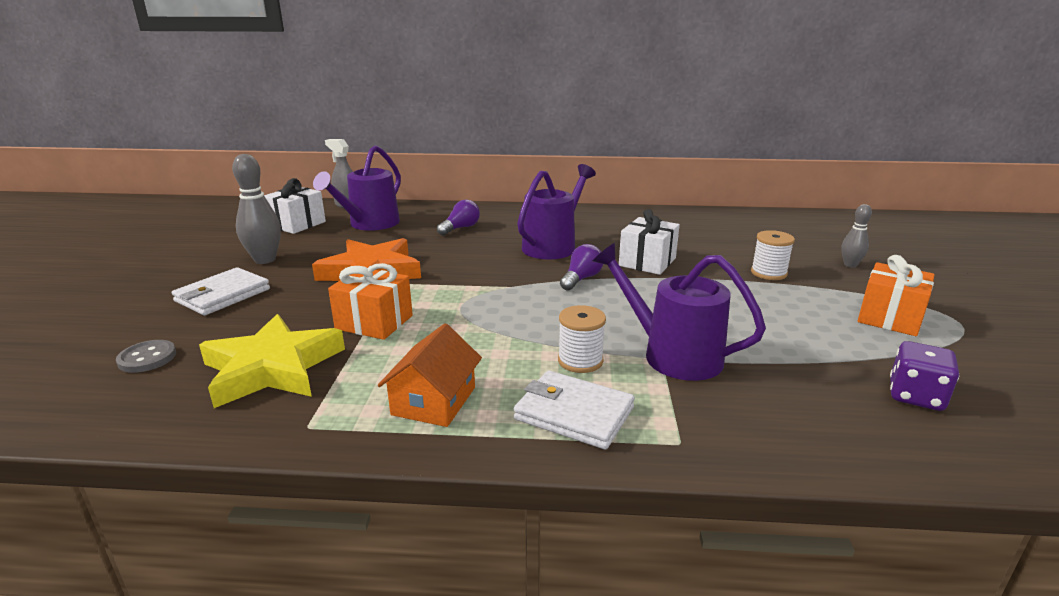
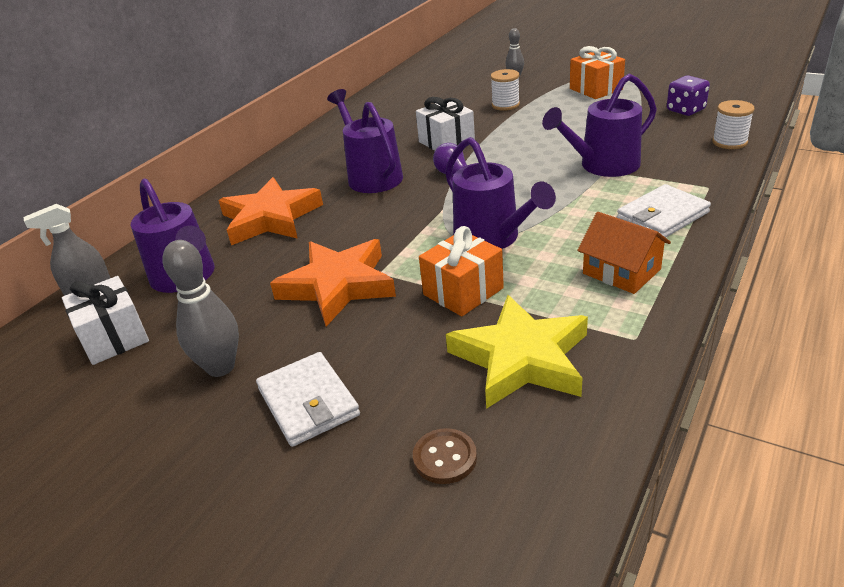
camera: 60 degrees left, 10 degrees up
(147, 358) = (445, 458): grey button -> brown button
(460, 228) = (270, 218): purple light bulb -> orange star
(471, 319) = (492, 238): none -> purple watering can
(580, 361) = (593, 201): white spool -> white spool (729, 142)

